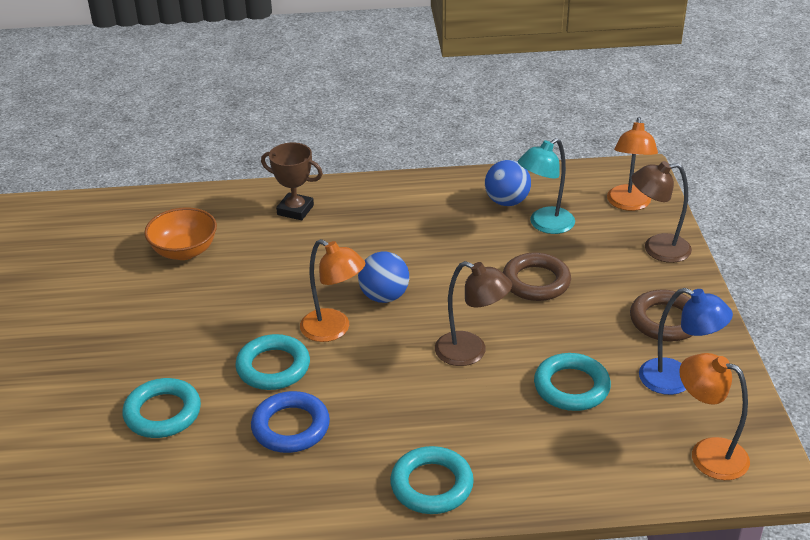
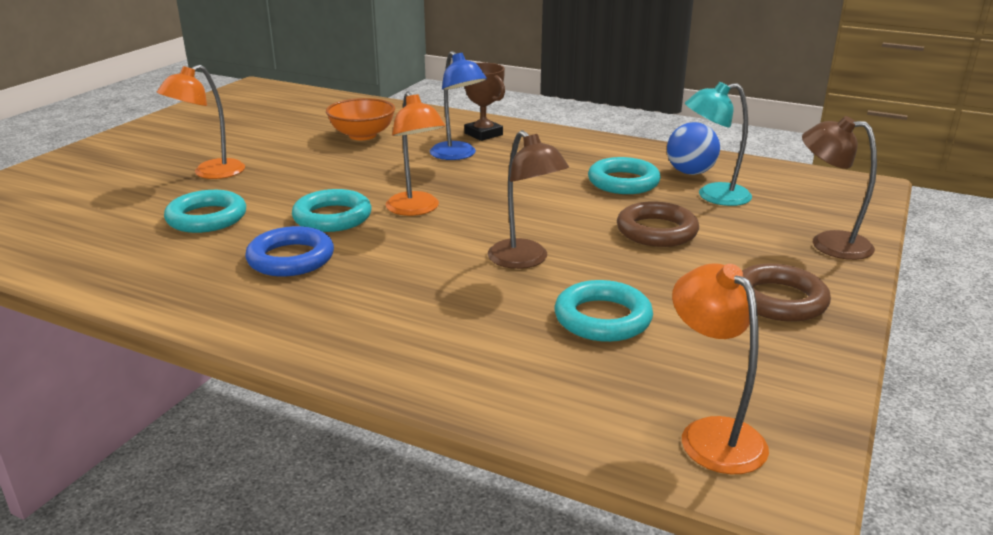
camera: 30 degrees right, 10 degrees down
(384, 296) = (490, 201): blue ball -> none
(431, 485) = (357, 343): turquoise ring -> turquoise ring (623, 182)
(628, 204) = (827, 204): orange lamp -> orange lamp (210, 173)
(677, 380) = (741, 353): blue lamp -> blue lamp (458, 155)

